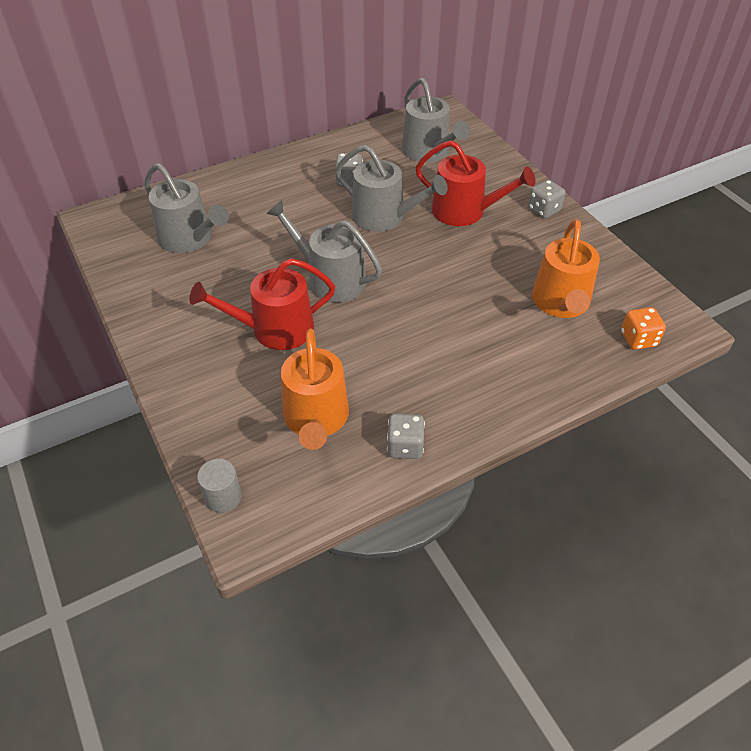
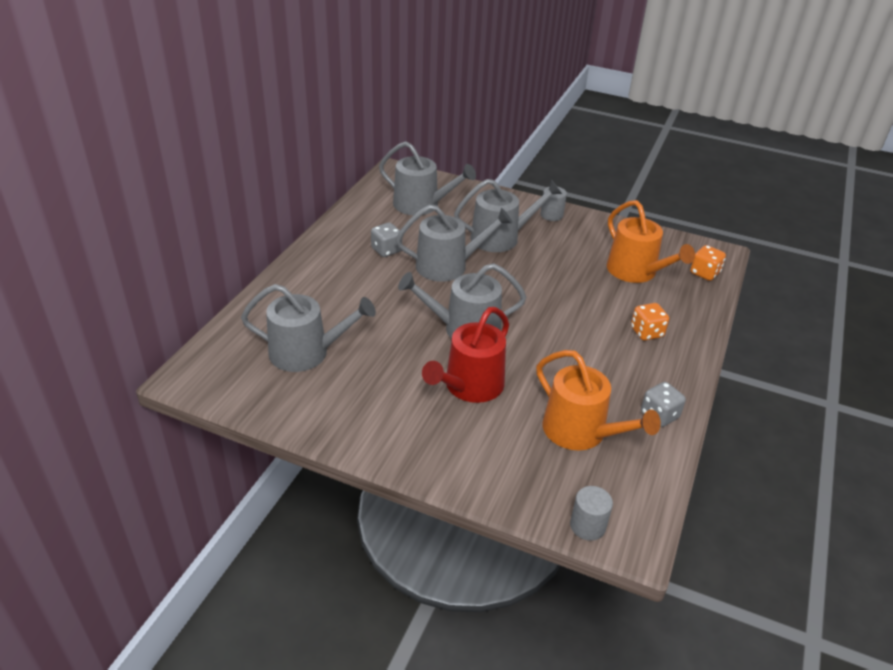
camera: 40 degrees left, 10 degrees down
(465, 211) = (500, 238): red watering can -> grey watering can
(494, 366) = (646, 332): none -> orange dice
(544, 210) = (551, 215): grey dice -> grey cylinder

